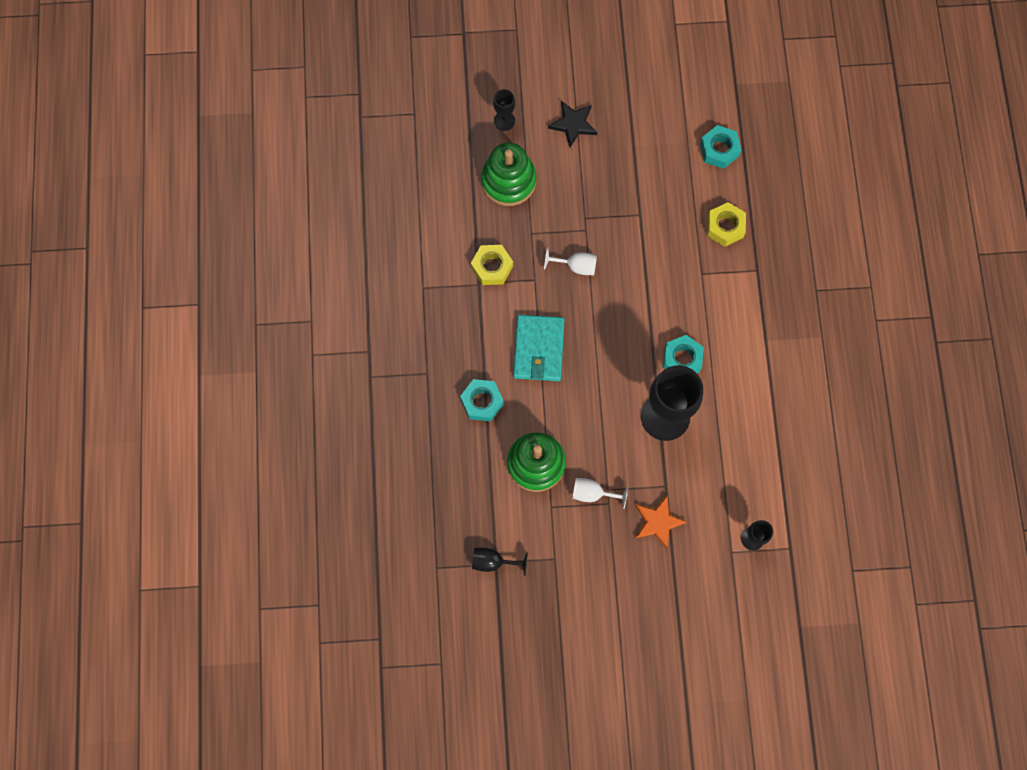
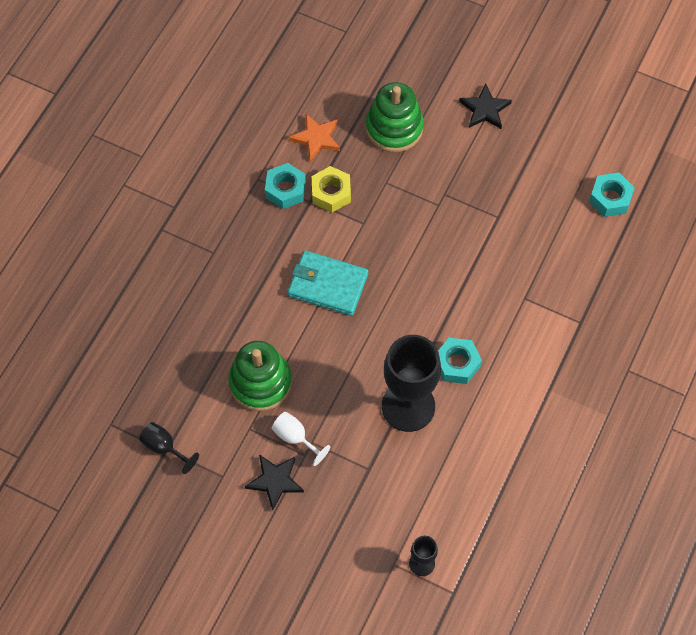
camera: 30 degrees right, 10 degrees down
(482, 402) = (246, 303): turquoise nut -> turquoise nut (285, 189)
(504, 120) = (423, 76): black goblet -> none
(538, 349) = (327, 285): turquoise wallet -> turquoise wallet turned 75 degrees clockwise
(576, 266) = (409, 231): white goblet -> none
(599, 538) = (275, 481): none -> black star
(658, 522) = (340, 497): orange star -> orange star (316, 138)
(725, 227) = (573, 268): yellow nut -> none

